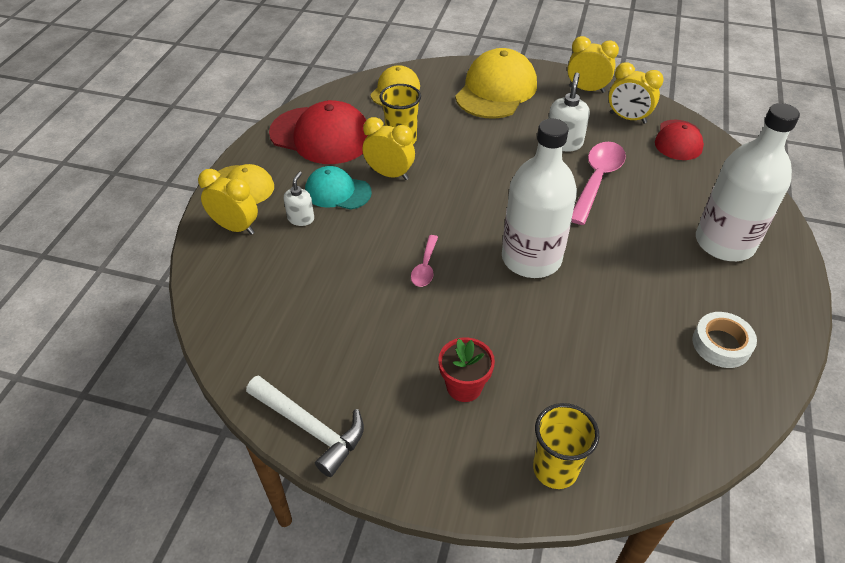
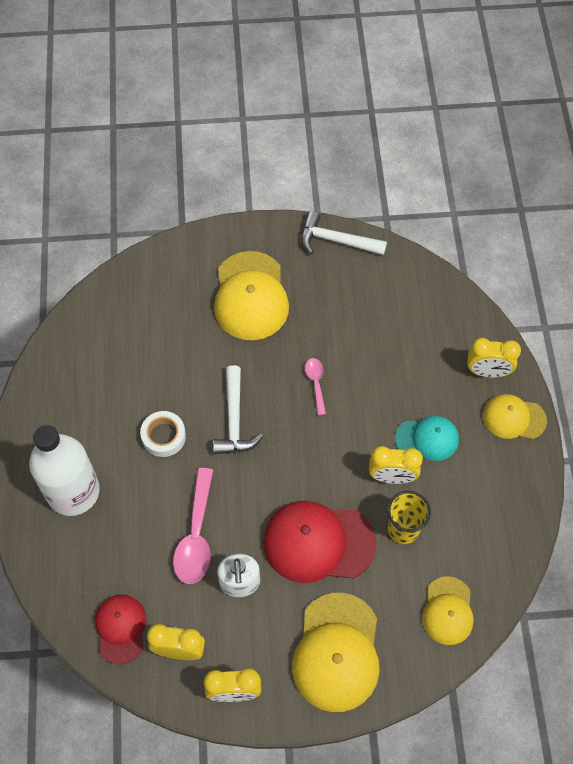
camera: 160 degrees right, 15 degrees up
(301, 218) = (440, 399): white soap dispenser -> none
(321, 135) = (484, 508): red cap -> red cap (318, 543)
(464, 386) = (251, 296): red flower pot -> yellow cap
(531, 258) = (234, 420): white bottle -> white hammer
(555, 469) = (178, 263): yellow cup -> none
(721, 344) = (76, 385): white tape -> white tape (163, 436)

